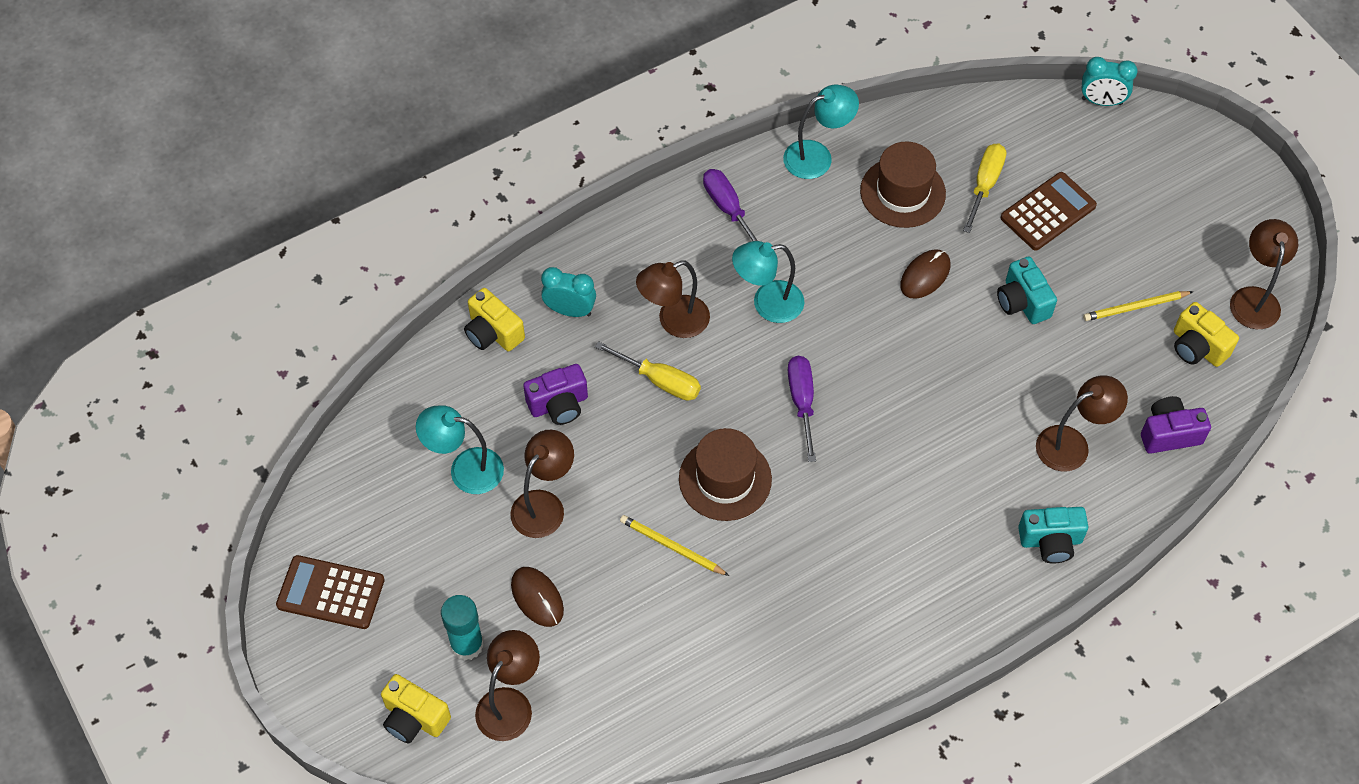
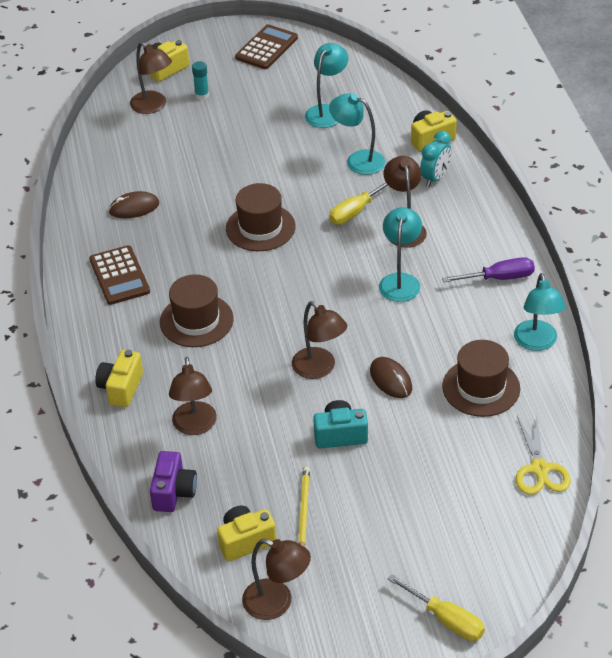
camera: 110 degrees right, 15 degrees down
(467, 644) = (202, 95): turquoise glue stick -> turquoise glue stick, size x0.64
(537, 597) = (217, 128): brown mouse -> brown mouse (134, 208)
(544, 505) = (283, 141): brown lamp -> brown lamp (319, 369)
(559, 404) = (358, 160): purple camera -> turquoise lamp
(671, 547) = (222, 192): yellow pencil -> none
(802, 402) = (304, 280): purple screwdriver -> none
(913, 498) = (196, 320): none -> brown hat
(984, 185) = (470, 444): yellow screwdriver -> yellow screwdriver (446, 619)
(991, 123) = (540, 469): none -> yellow scissors
(1048, 212) = (427, 480): brown calculator -> brown calculator (119, 276)
(1050, 541) = (121, 388): turquoise camera -> yellow camera
(1101, 101) = (542, 562): turquoise clock -> none

